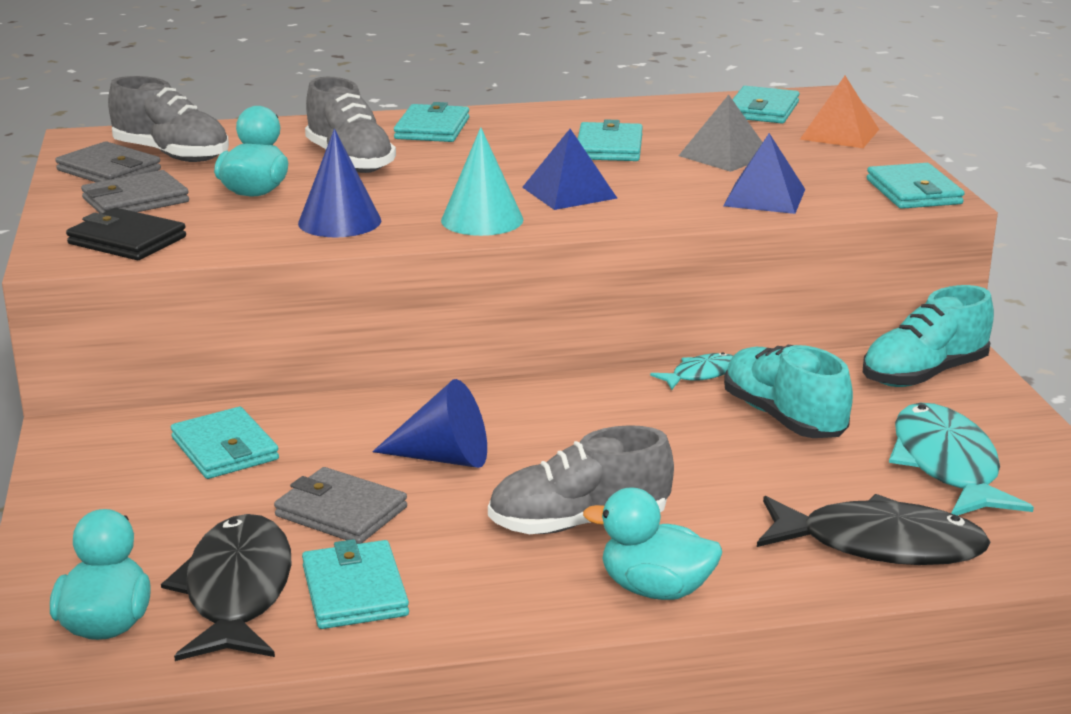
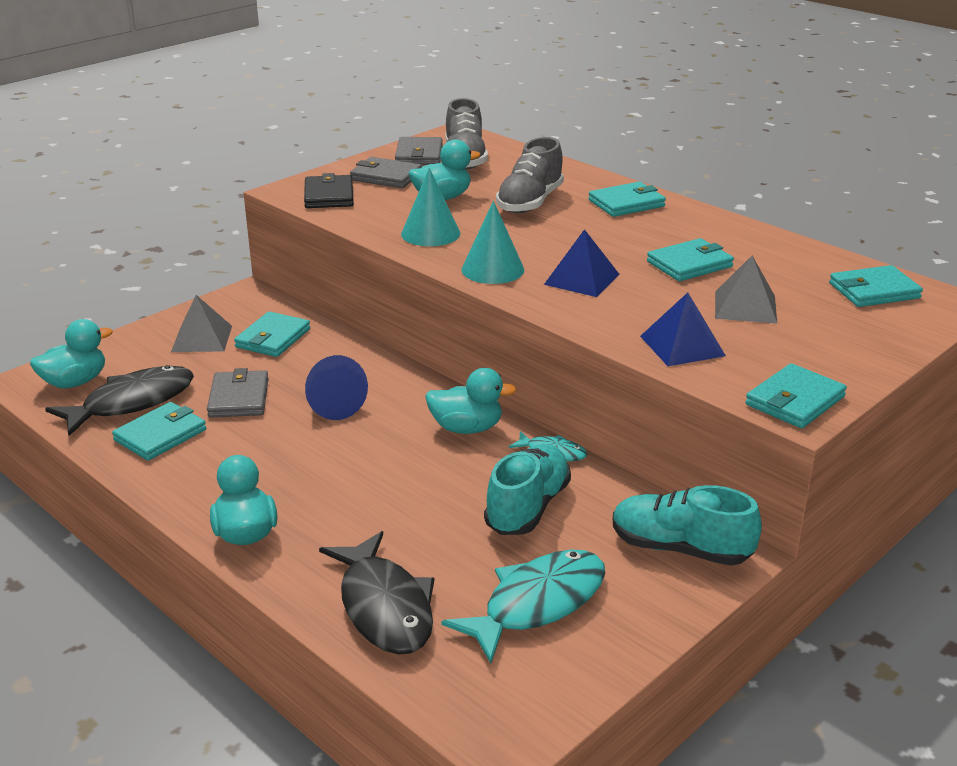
camera: 55 degrees right, 5 degrees up
(143, 496) = (202, 338): none -> grey pyramid
(339, 221) = (430, 233): blue cone -> turquoise cone
(579, 523) = (299, 478): grey shoe -> none
(599, 400) = (466, 428): none -> turquoise duck
(839, 134) = (876, 335): orange pyramid -> none

